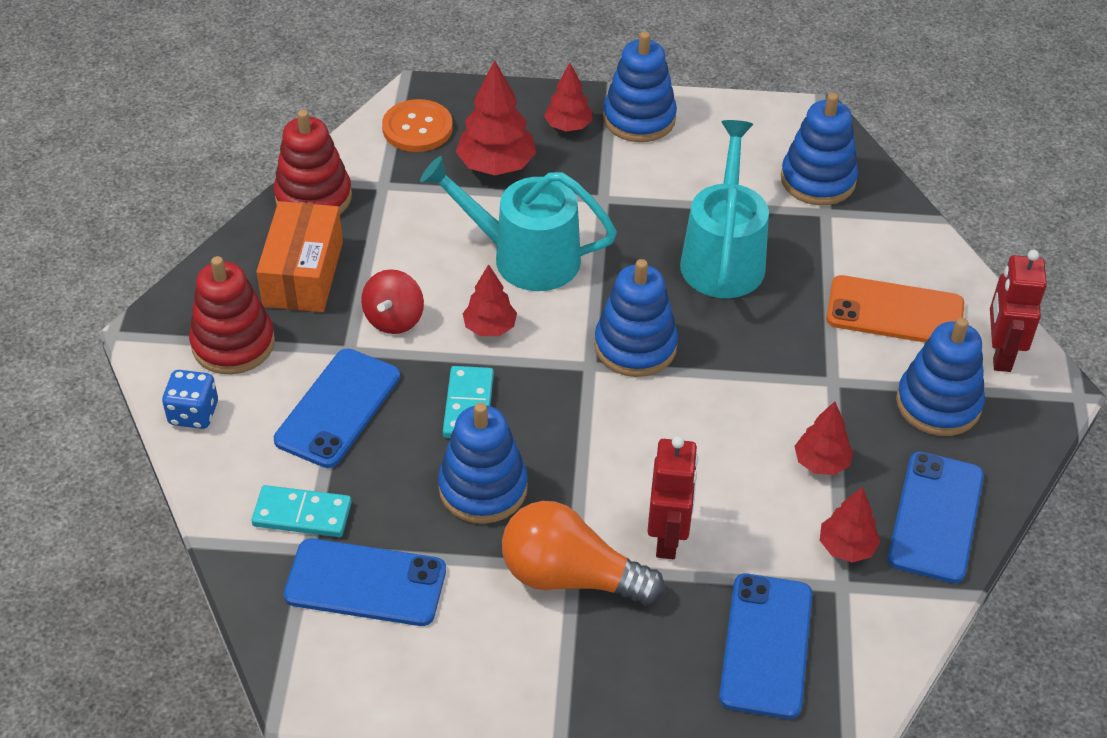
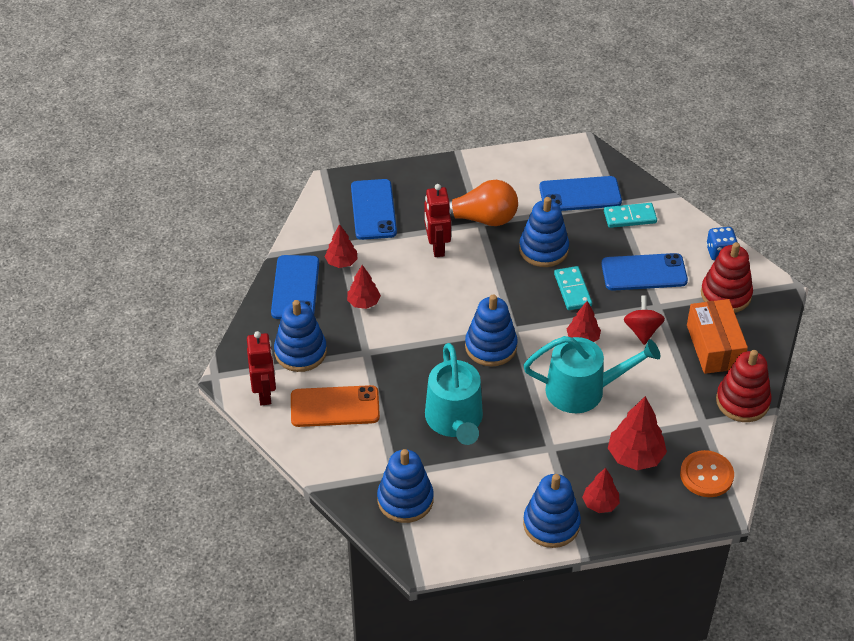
camera: 165 degrees right, 0 degrees up
(338, 408) = (644, 272): blue phone -> blue phone turned 75 degrees clockwise

